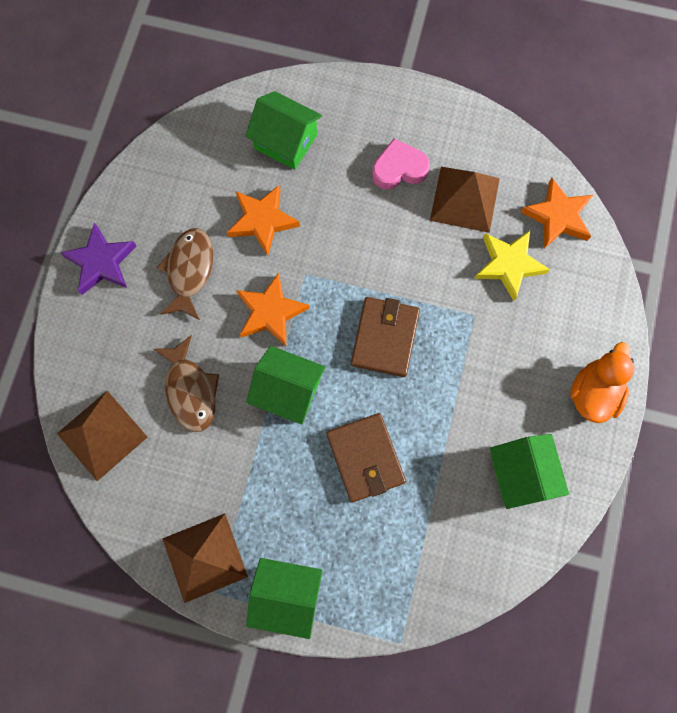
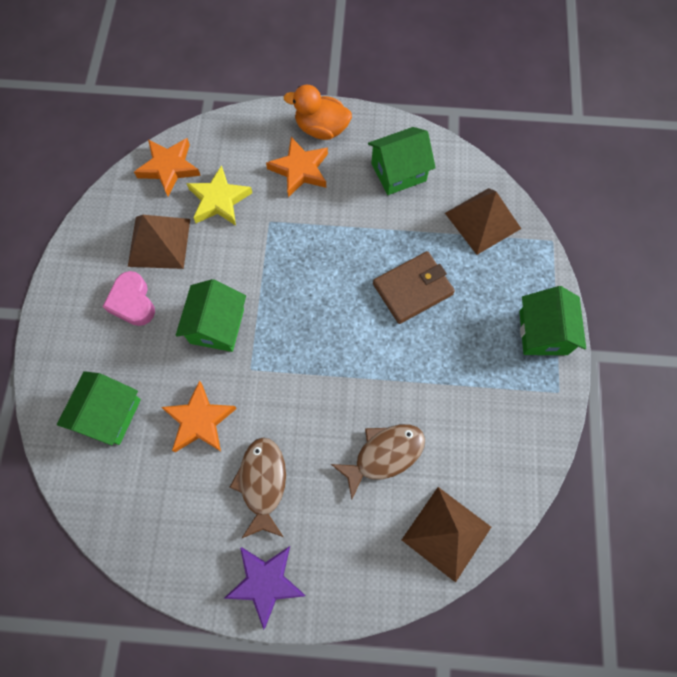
camera: 100 degrees left, 5 degrees down
(189, 271) = (262, 483): brown fish -> brown fish turned 90 degrees clockwise
(204, 557) = (532, 408): brown pyramid -> brown pyramid (482, 221)
(271, 312) = (293, 394): orange star -> orange star (300, 170)
(288, 391) = (367, 364): green house -> green house (217, 326)
(385, 338) = (302, 289): brown wallet -> none

